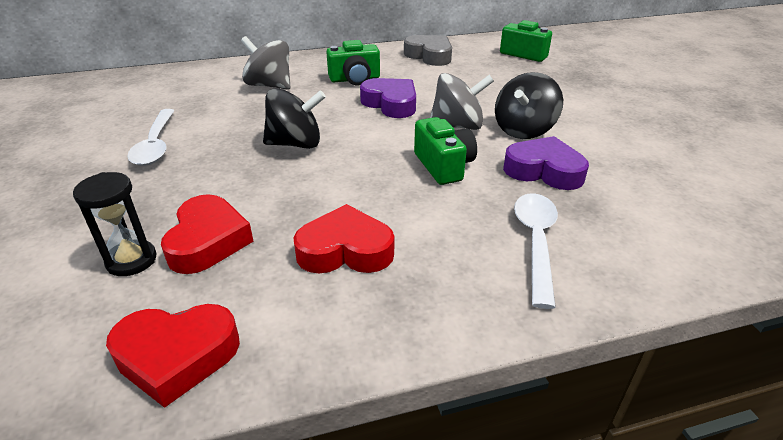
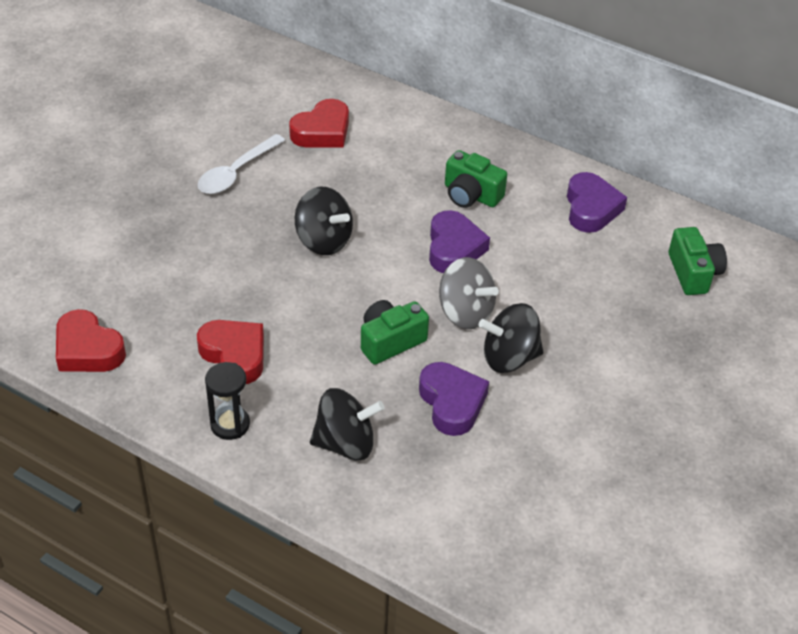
camera: 45 degrees right, 10 degrees up
(131, 260) = (126, 270): black hourglass -> black hourglass (230, 424)
(208, 241) = (175, 287): red heart -> red heart (322, 131)
(269, 85) = (391, 154): grey spinning top -> none
(429, 56) = (591, 208): grey heart -> purple heart
(444, 166) = (390, 341): green camera -> green camera turned 150 degrees counterclockwise
(536, 242) = (345, 443): white spoon -> black spinning top

